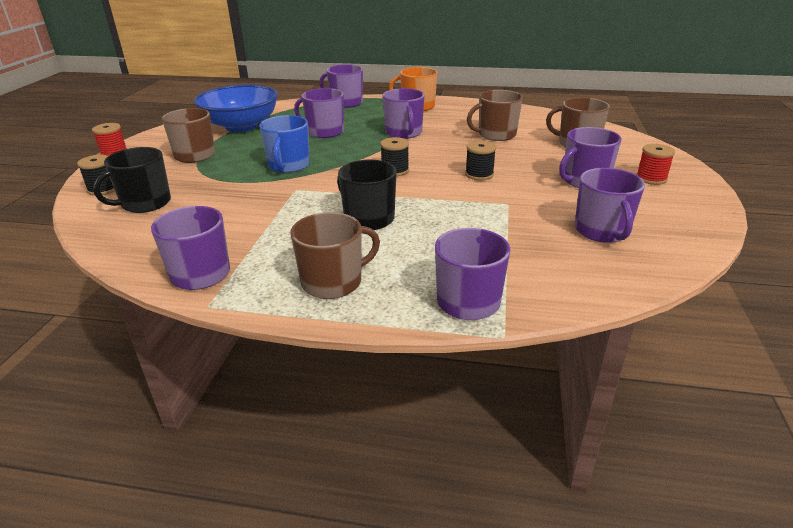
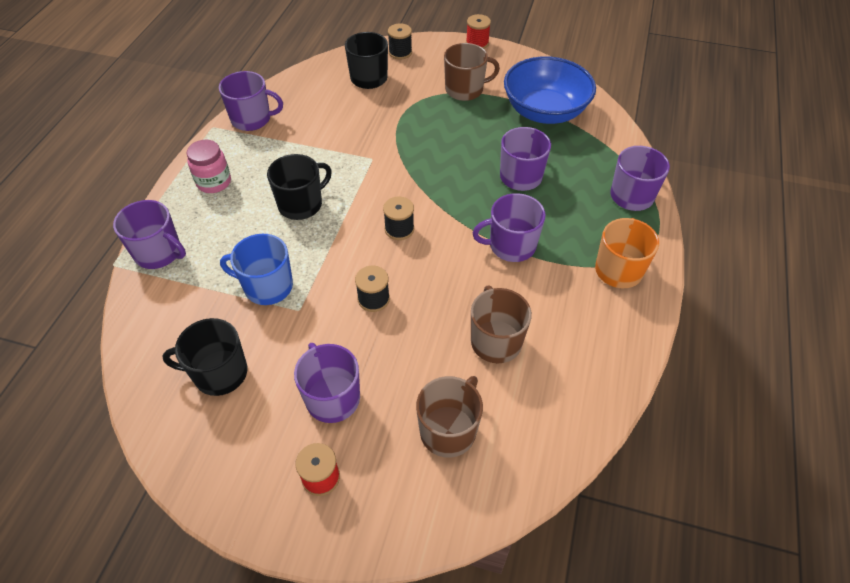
camera: 95 degrees right, 20 degrees up
(289, 165) = (428, 152): blue mug -> blue mug (267, 286)
(333, 282) = (214, 182): brown mug -> pink jar
(602, 231) = (219, 373): purple mug -> black mug

